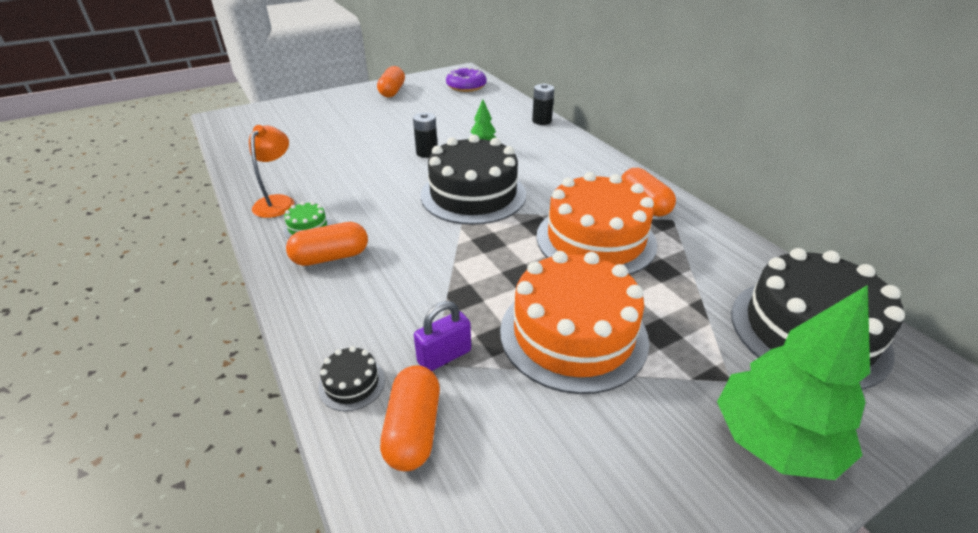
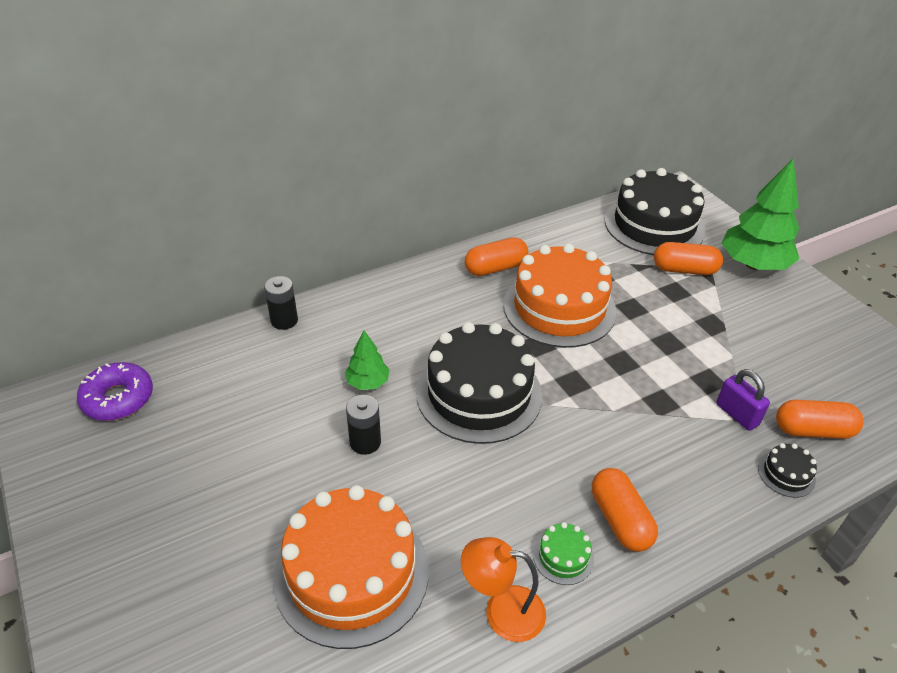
camera: 90 degrees left, 5 degrees up
(392, 91) = (100, 507): orange capsule -> orange capsule (684, 270)
(573, 334) = (689, 336): orange cake -> orange cake (351, 573)

